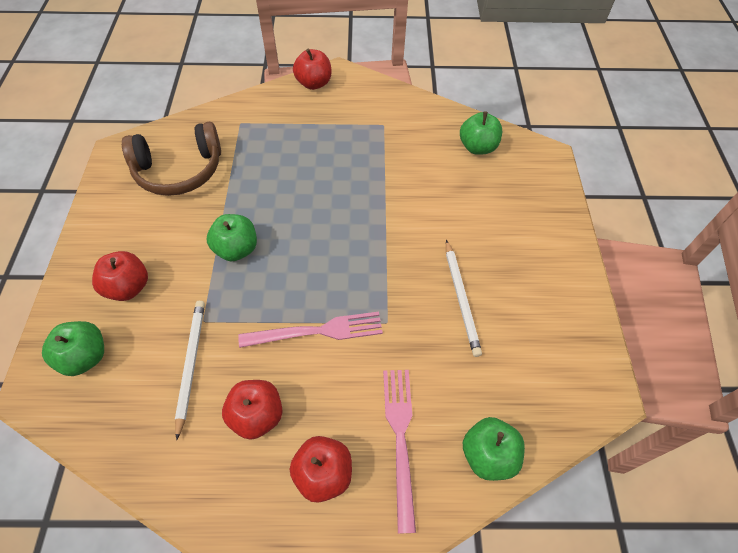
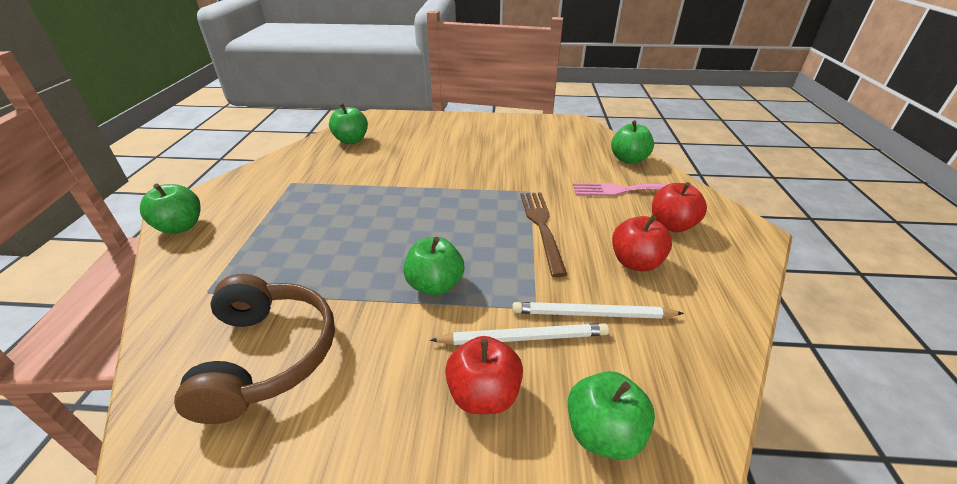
camera: 85 degrees left, 20 degrees down
(314, 83) = (181, 226): red apple -> green apple
(317, 331) = (541, 227): pink fork -> brown fork
(461, 299) = (507, 159): white pencil -> white pencil (523, 337)

